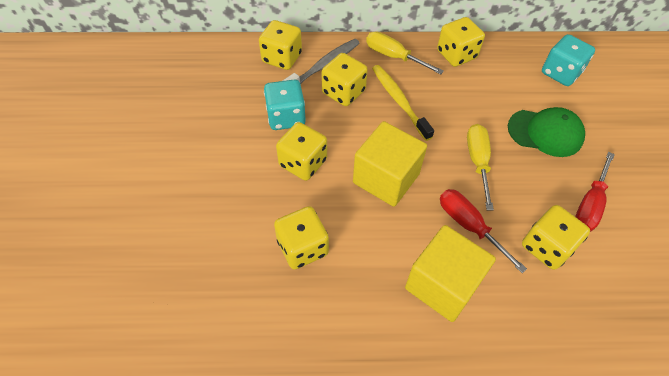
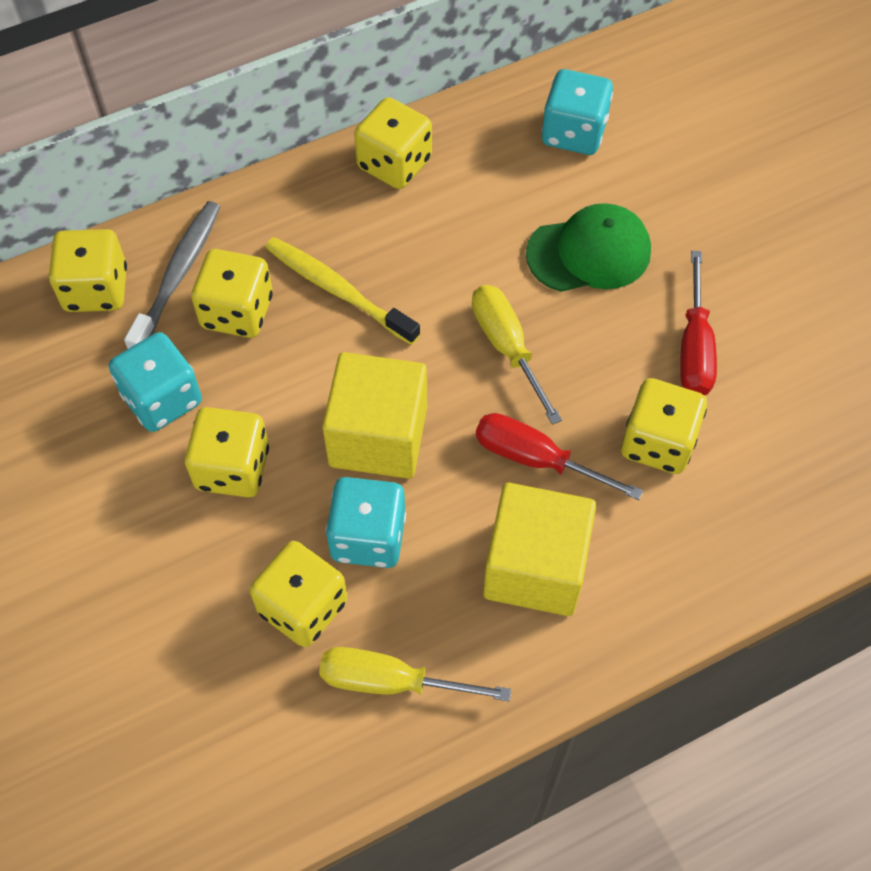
camera: 25 degrees left, 5 degrees up
(355, 227) = (368, 537): none -> turquoise dice
(394, 57) = (292, 209): yellow screwdriver -> yellow screwdriver (392, 681)

